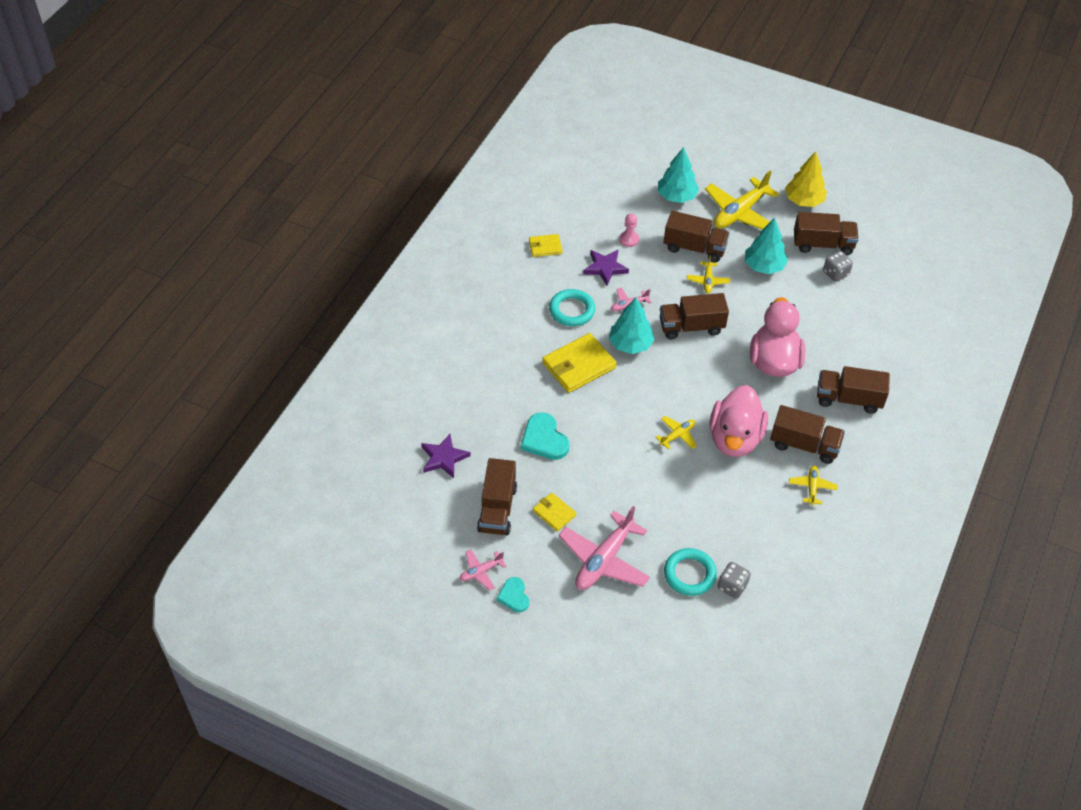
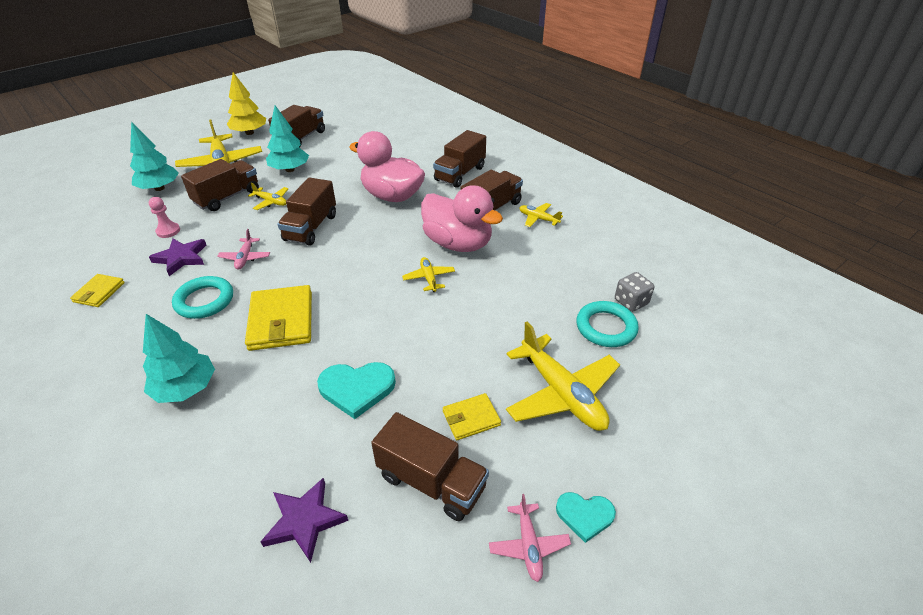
camera: 65 degrees left, 10 degrees down
(604, 560) = (561, 393): pink plane -> yellow plane
(630, 344) = (292, 273): turquoise tree -> turquoise tree (186, 388)
(835, 273) = (334, 142): grey dice -> none

